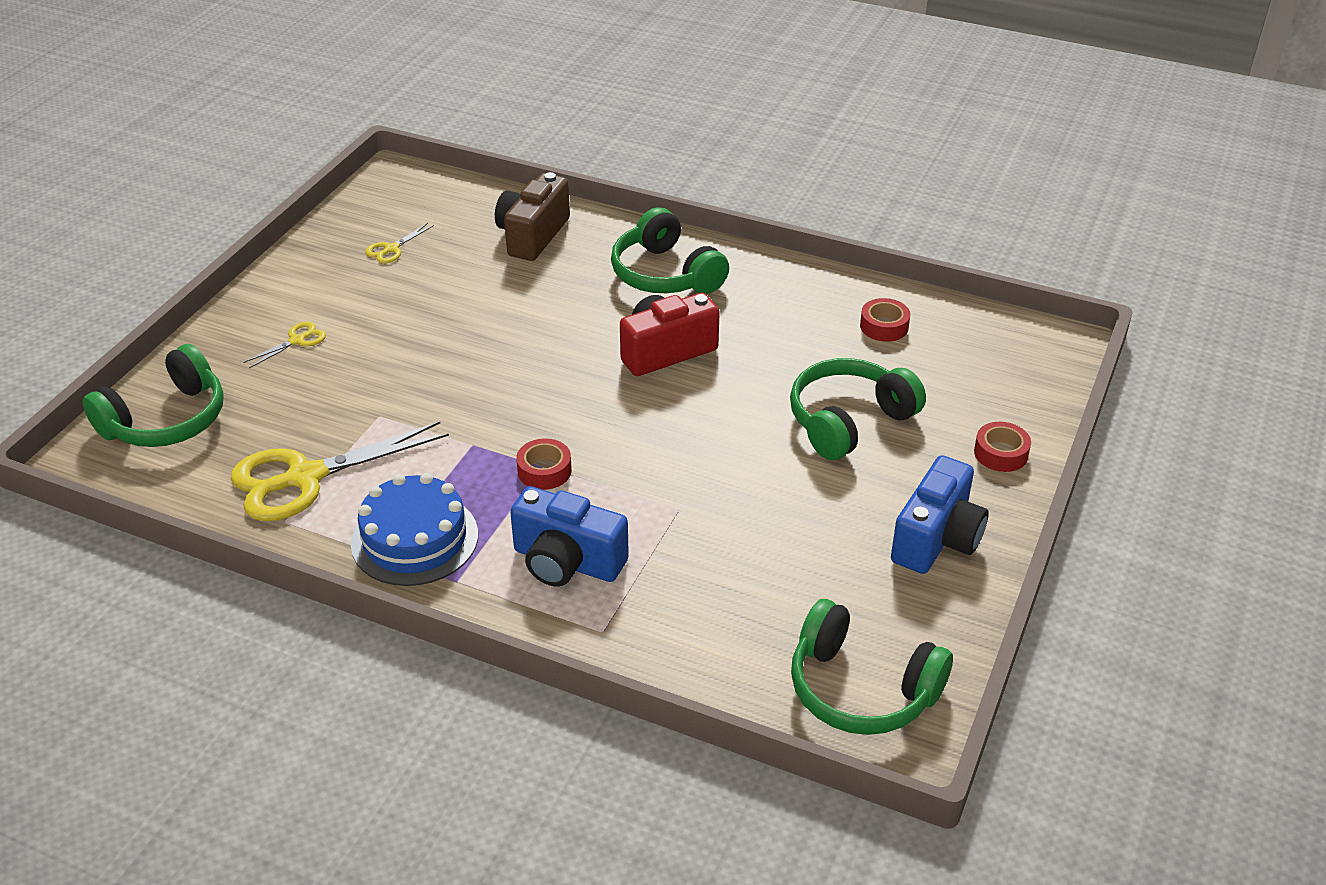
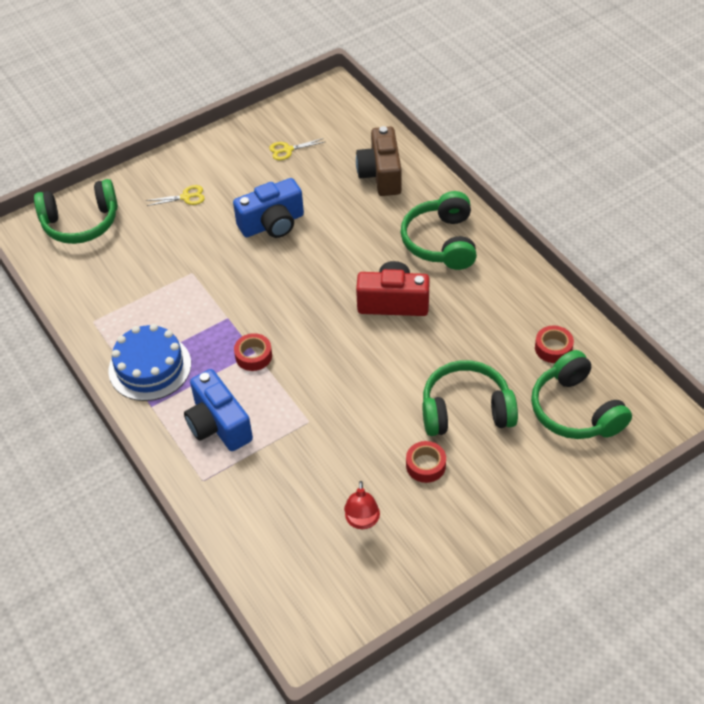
camera: 35 degrees right, 10 degrees up
(305, 478) = (123, 297): yellow scissors -> none
(532, 235) = (381, 175): brown camera -> brown camera turned 60 degrees counterclockwise
(840, 582) = (362, 521): none -> red lamp
(861, 689) = (314, 597): green headphones -> green headphones (575, 410)
(937, 539) = (447, 523): blue camera -> blue camera (272, 224)
(1000, 453) = (545, 483): red tape -> red tape (425, 465)

